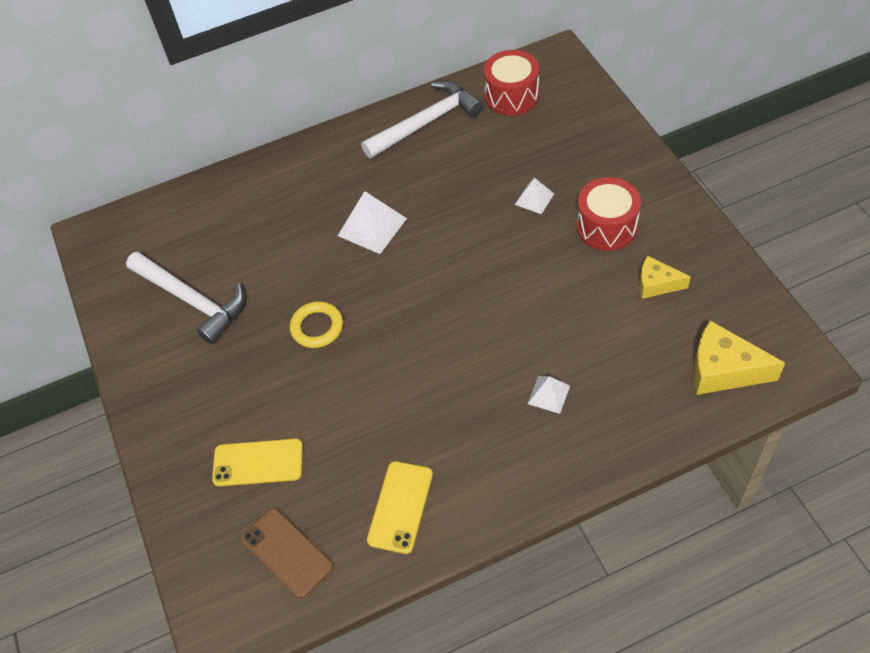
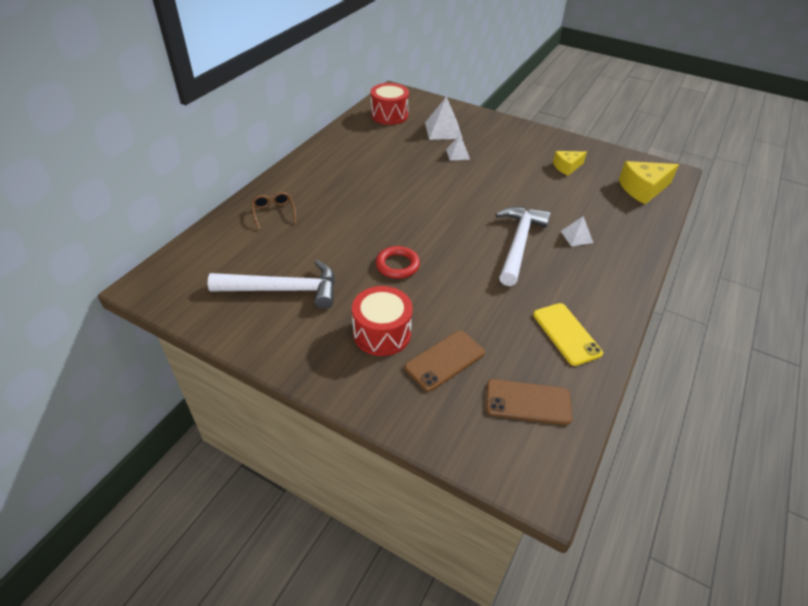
camera: 45 degrees left, 10 degrees down
(258, 462) = (444, 360): yellow phone -> brown phone
(260, 197) = (274, 213): none -> brown glasses
(317, 327) = (397, 265): yellow ring -> red ring
(372, 227) = (374, 200): white pyramid -> white pyramid (443, 130)
(426, 122) = (350, 141): white hammer -> white hammer (518, 243)
(606, 226) = (511, 152): red drum -> red drum (382, 333)

